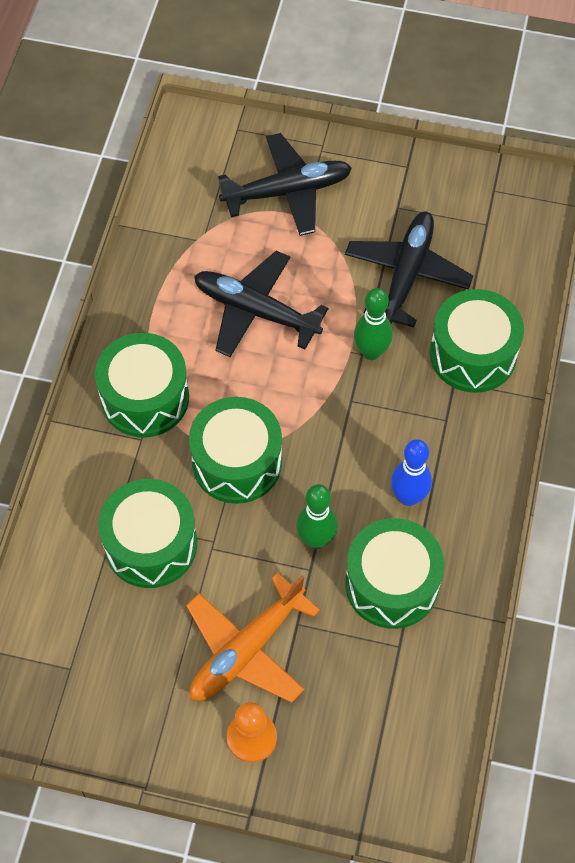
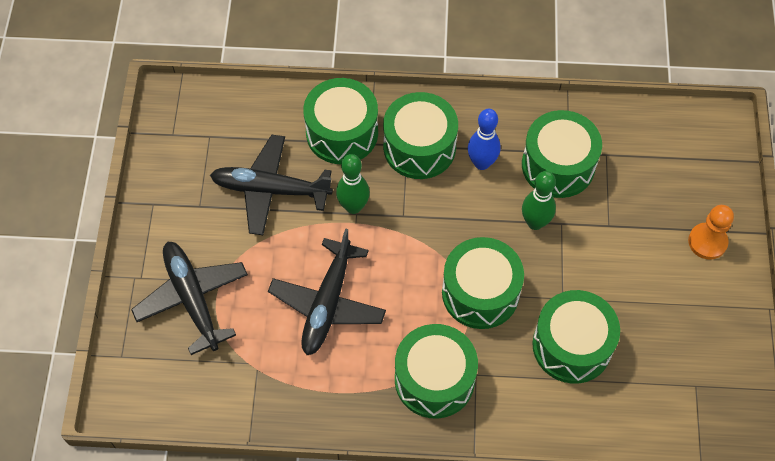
camera: 100 degrees left, 0 degrees up
(247, 650) = (640, 257): orange plane -> none
(441, 432) = (419, 147): none -> green drum

